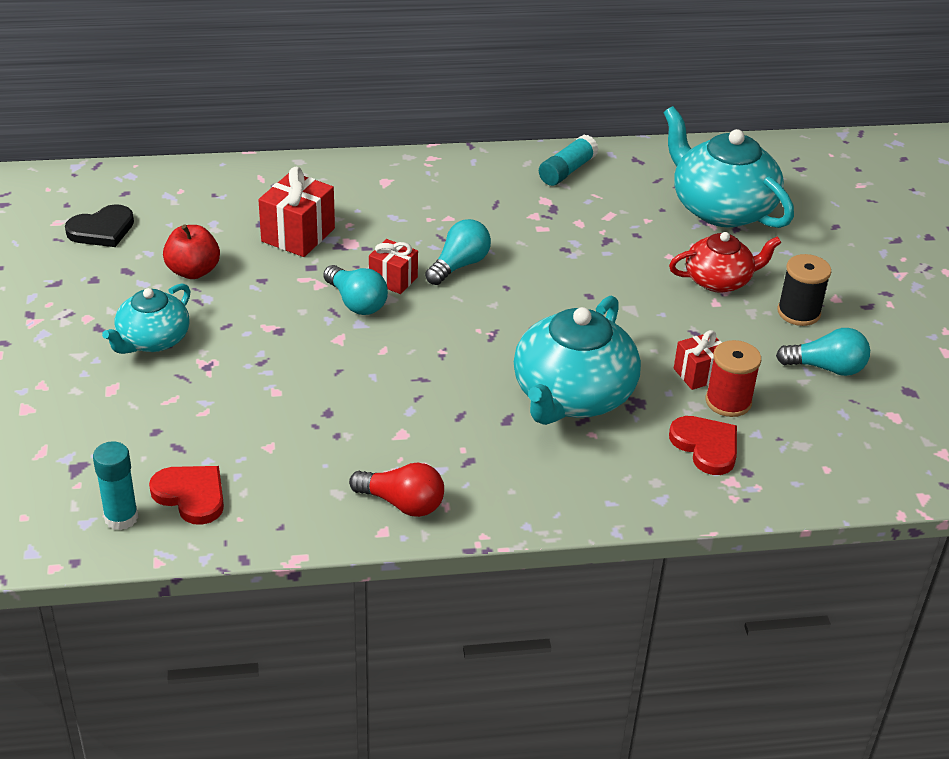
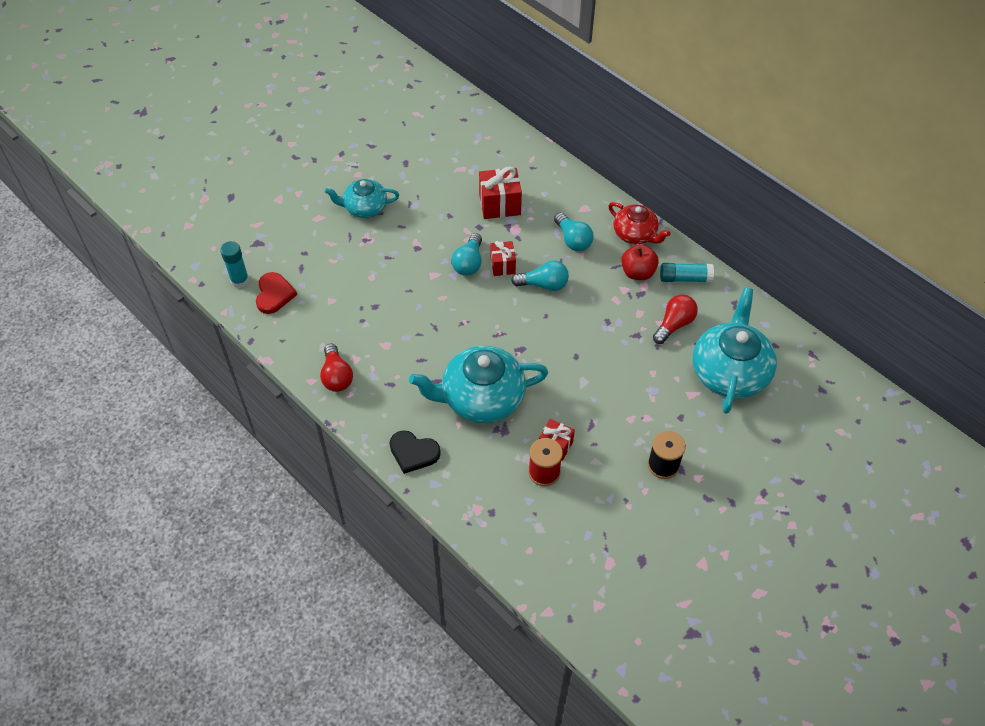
camera: 55 degrees right, 15 degrees up
(102, 230) = (426, 132): black heart -> black heart (413, 452)
(193, 271) = (429, 186): red apple -> red apple (637, 272)
(621, 209) = (674, 324): none -> red light bulb
(706, 446) = (495, 482): red heart -> none
(719, 280) = (654, 409): red teapot -> red teapot (635, 234)
(826, 368) = (622, 505): turquoise light bulb -> turquoise light bulb (573, 240)

